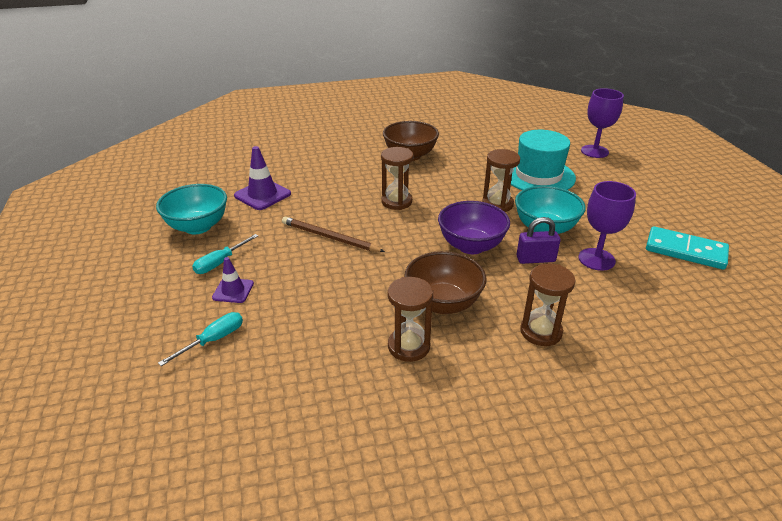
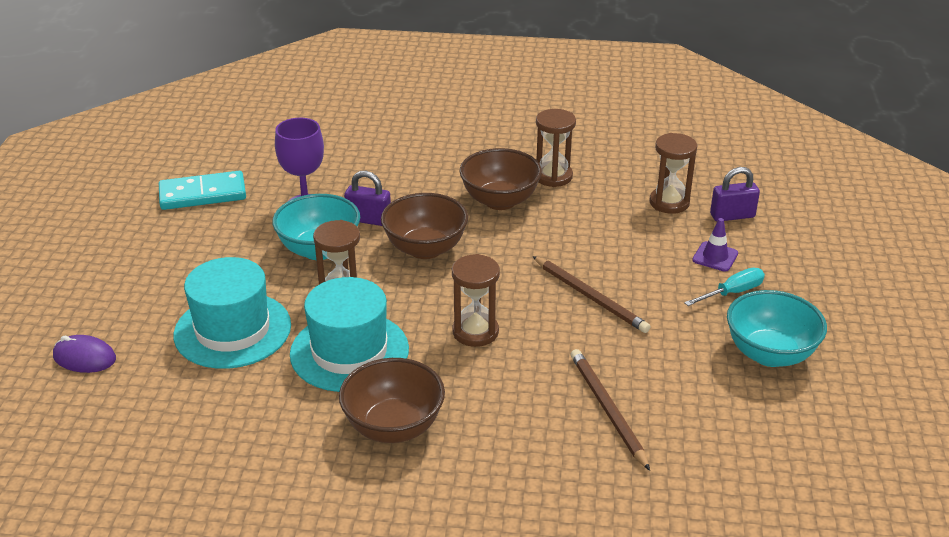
camera: 160 degrees left, 0 degrees up
(213, 340) = (732, 216): turquoise screwdriver -> purple padlock
(262, 195) = (673, 393): purple traffic cone -> none
(300, 181) = (607, 410): none -> brown pencil
(462, 179) = (349, 351): none -> turquoise hat
(471, 246) = (425, 249): purple bowl -> brown bowl
(541, 332) = (430, 163): brown hourglass -> brown hourglass (669, 202)
(594, 151) = (84, 358): purple goblet -> purple mouse
(685, 251) = (203, 194): turquoise domino -> turquoise domino turned 60 degrees counterclockwise

